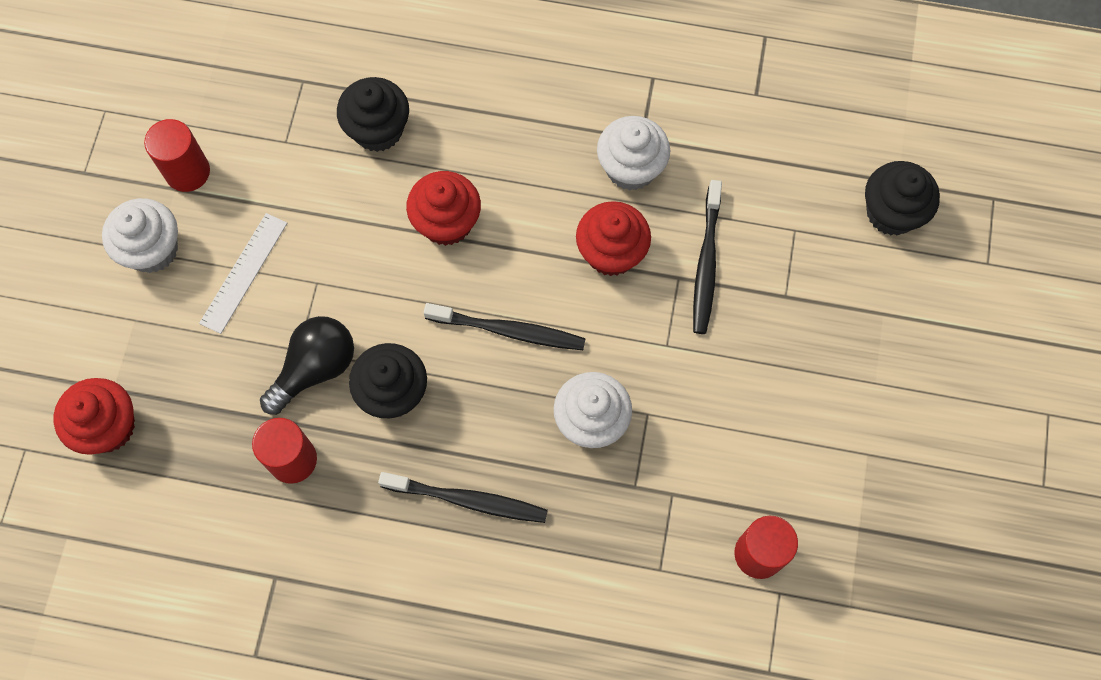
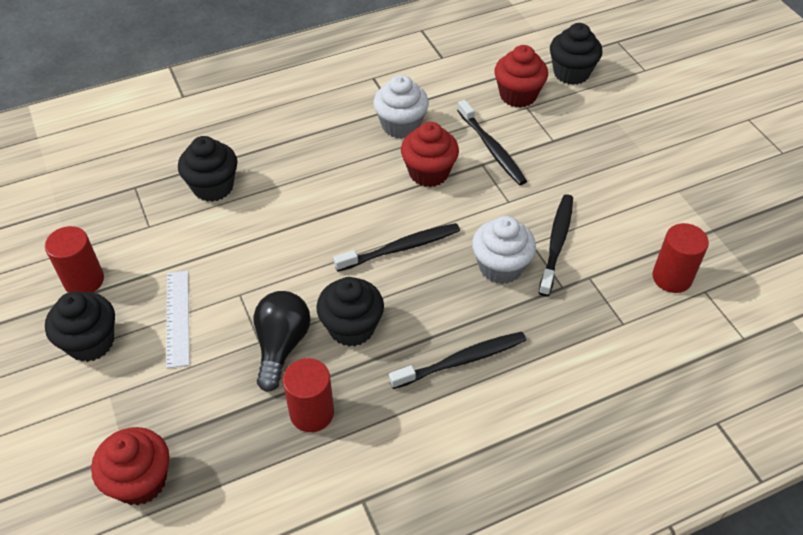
camera: 35 degrees left, 20 degrees down
(152, 249) = (91, 342): white cupcake -> black cupcake
(446, 222) = (305, 212): red cupcake -> red cupcake (518, 95)
(673, 431) = (556, 243): none -> black toothbrush

